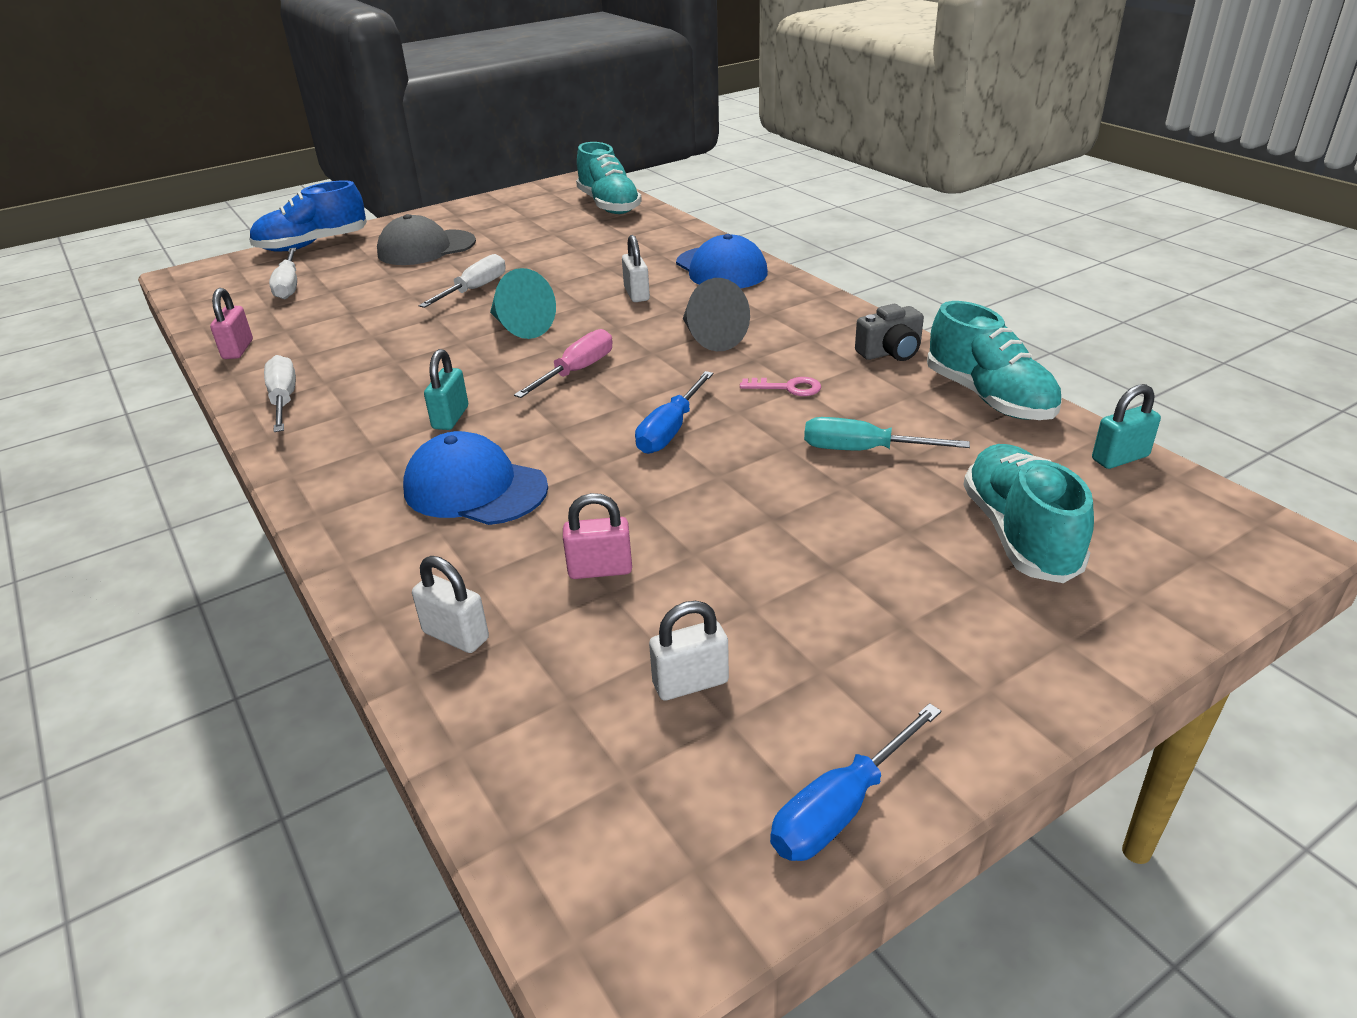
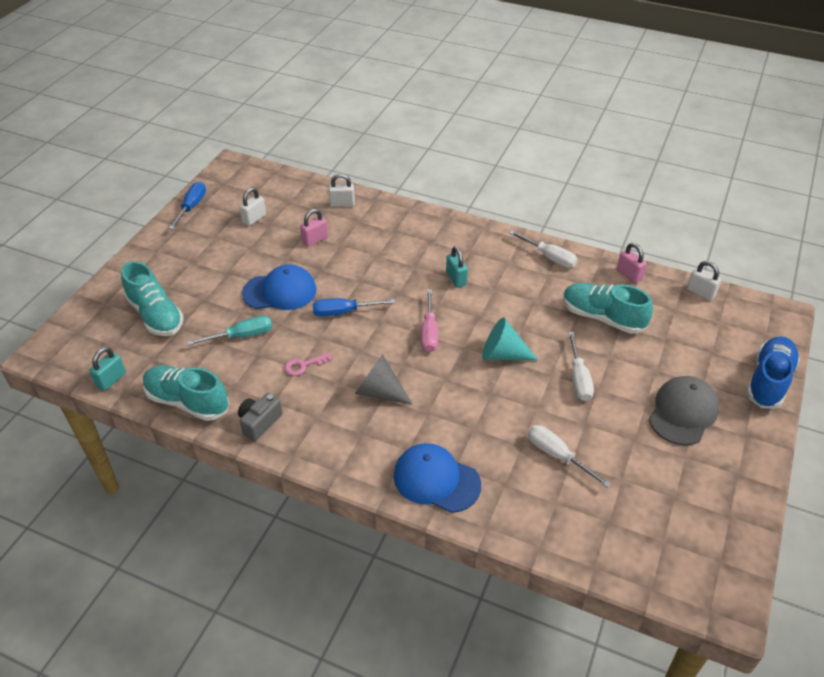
camera: 145 degrees right, 10 degrees up
(289, 286) = (699, 332): white screwdriver -> white screwdriver (557, 455)
(475, 488) = (399, 251): blue cap -> blue cap (280, 291)
(609, 205) = (632, 555): turquoise shoe -> turquoise shoe (602, 317)
(636, 294) = (467, 419): white padlock -> white padlock (700, 292)
(670, 430) = (343, 312): blue screwdriver -> blue screwdriver turned 90 degrees counterclockwise

